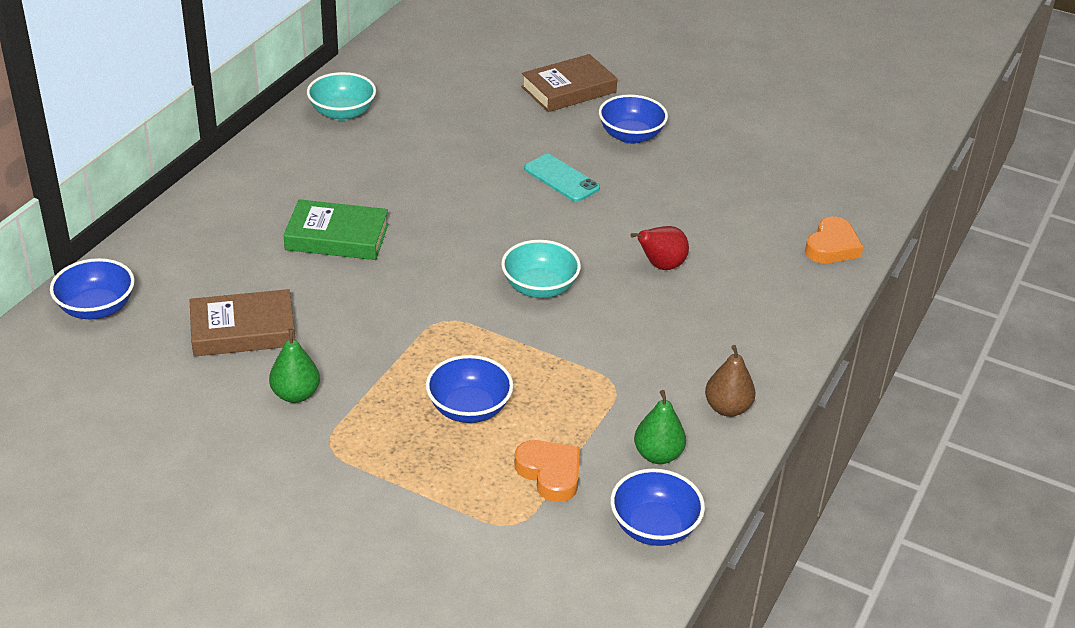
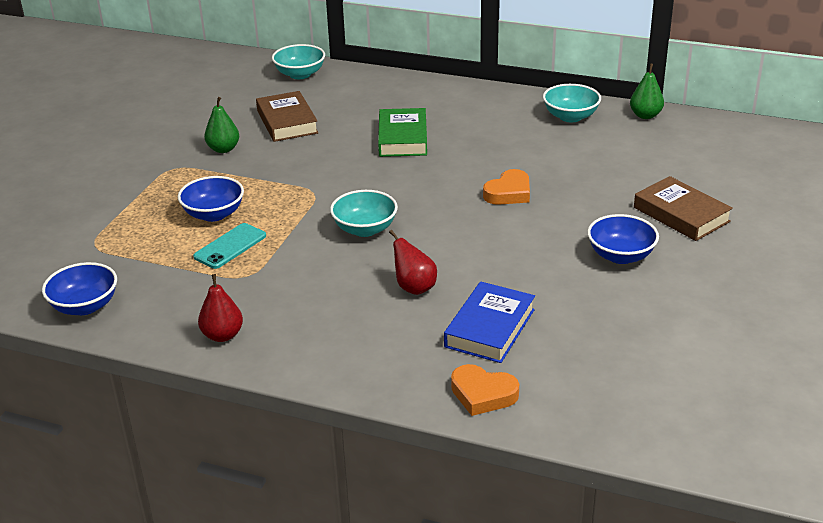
camera: 85 degrees right, 5 degrees down
(97, 308) = (300, 74): blue bowl -> turquoise bowl
(550, 473) = (144, 255): orange heart -> orange heart (509, 193)
(561, 178) = (527, 224): turquoise phone -> turquoise phone (230, 246)
(658, 455) = (164, 302): green pear -> green pear (645, 115)
(727, 408) = (222, 335): brown pear -> red pear
(735, 228) = (490, 328): none -> blue book

